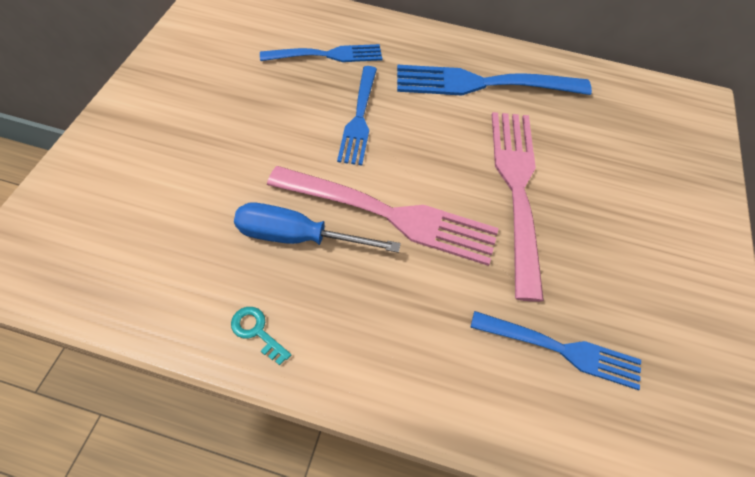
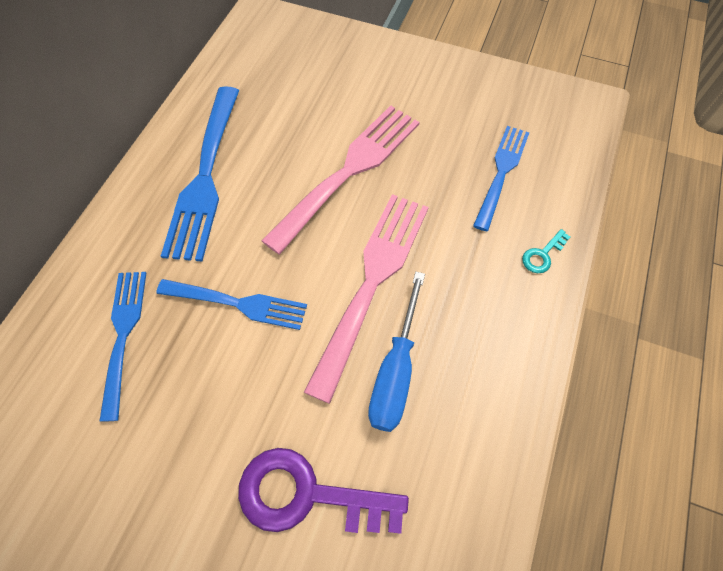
camera: 80 degrees left, 5 degrees up
(193, 176) = (307, 495): none -> purple key
(257, 331) = (500, 409): turquoise key -> turquoise key (542, 255)
(517, 190) = (348, 173): pink fork -> pink fork turned 120 degrees clockwise

